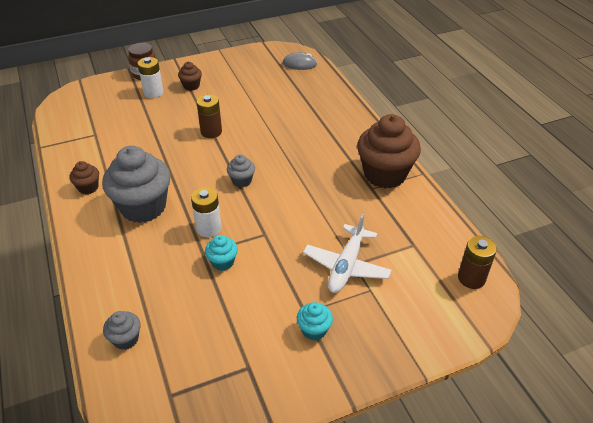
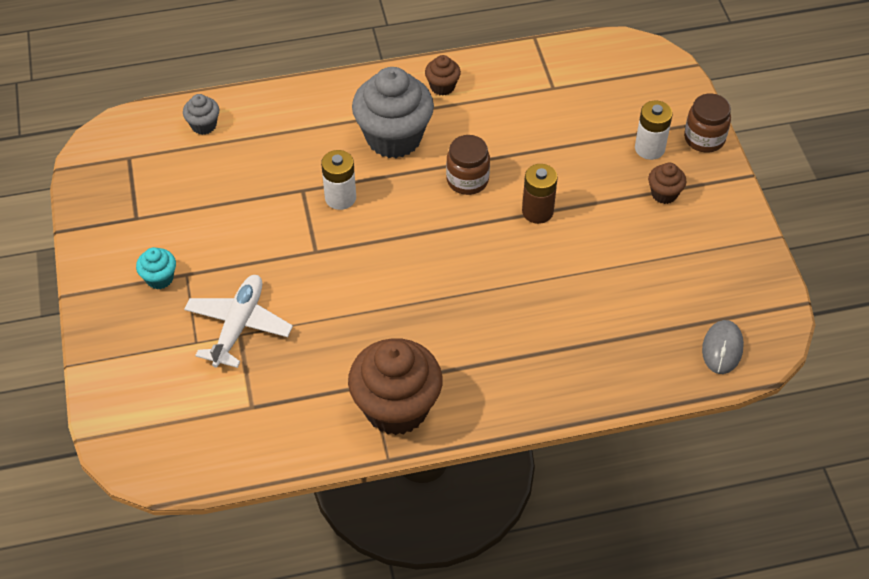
camera: 100 degrees right, 10 degrees up
(185, 165) = (467, 180): none -> brown jar
(222, 262) = (281, 207): turquoise cupcake -> none
(242, 181) = (421, 237): grey cupcake -> none
(346, 266) = (239, 325): white plane -> white plane turned 75 degrees clockwise
(471, 278) = (177, 455): brown battery -> none

